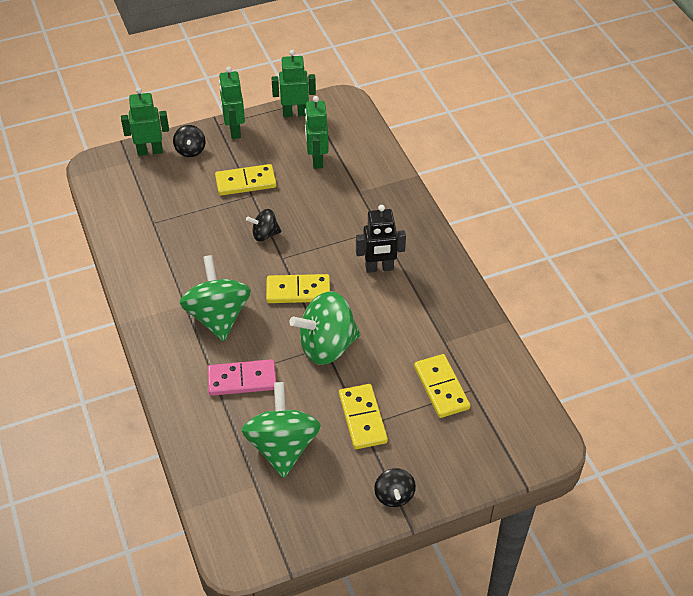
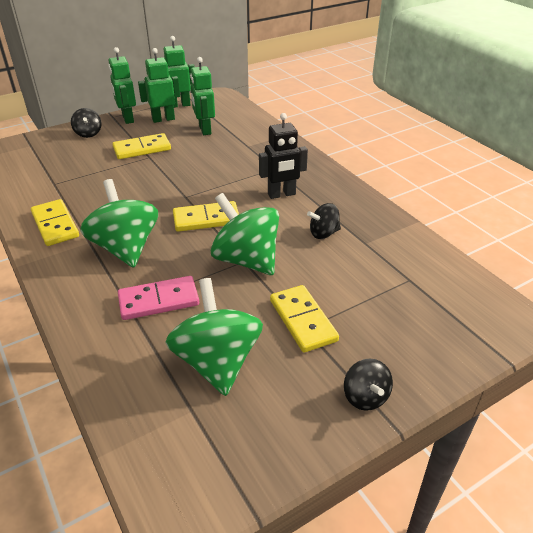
camera: 10 degrees left, 10 degrees down
(150, 151) = (50, 137): green robot -> green robot (163, 119)
(265, 234) = (165, 181): black spinning top -> black spinning top (323, 233)
(327, 346) = (246, 260): green spinning top -> green spinning top turned 75 degrees clockwise
(441, 388) = (377, 282): yellow domino -> yellow domino (55, 225)

